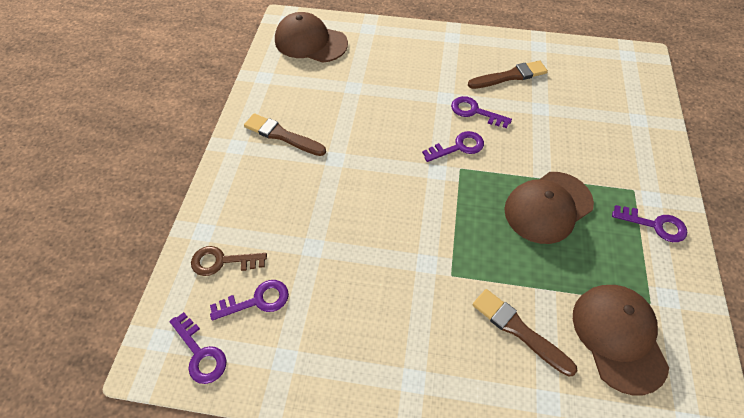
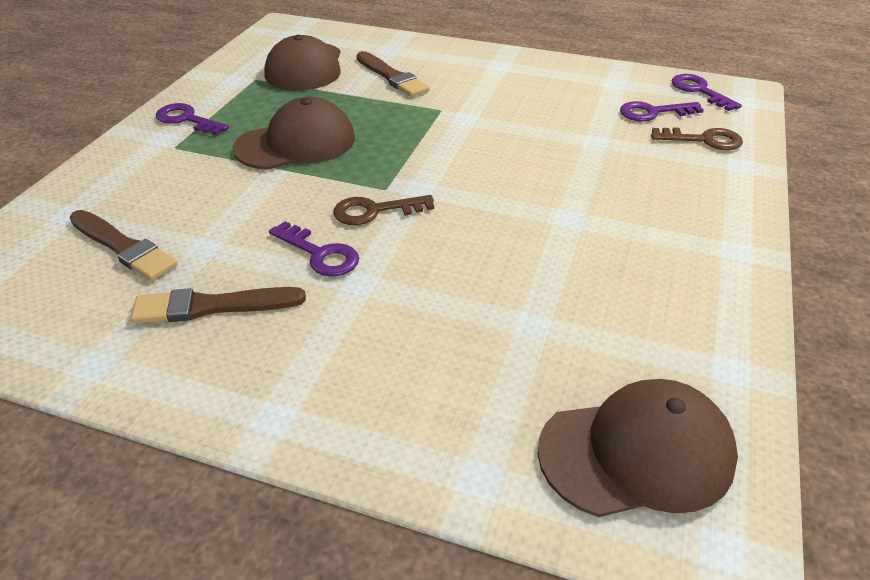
camera: 170 degrees left, 15 degrees down
(282, 135) = (661, 256): brown brush -> brown brush (123, 247)
(310, 42) = (637, 453): brown cap -> brown cap turned 45 degrees counterclockwise
(458, 147) = (375, 211): purple key -> brown key

